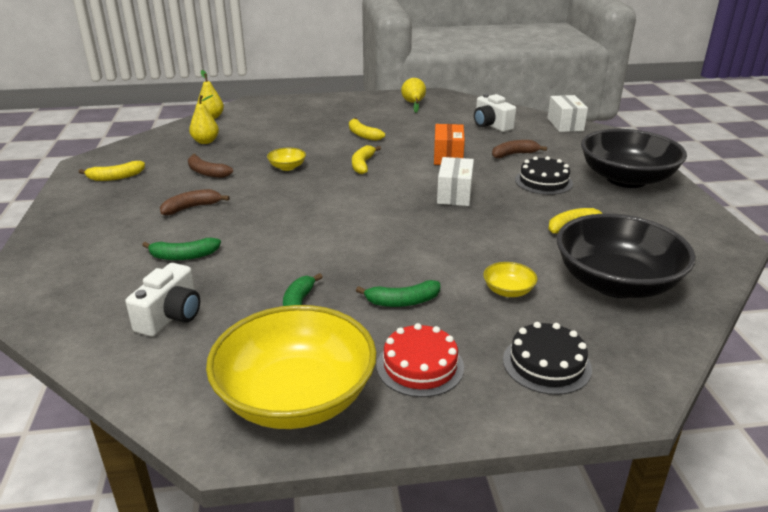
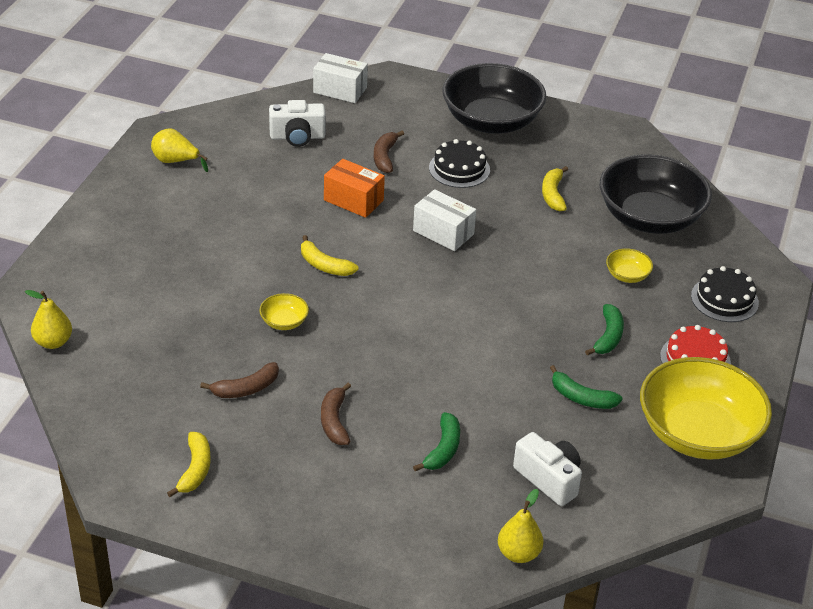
camera: 65 degrees left, 10 degrees up
(205, 141) = (142, 368): yellow pear -> yellow pear (518, 553)
(363, 135) = (239, 236): yellow banana -> none

